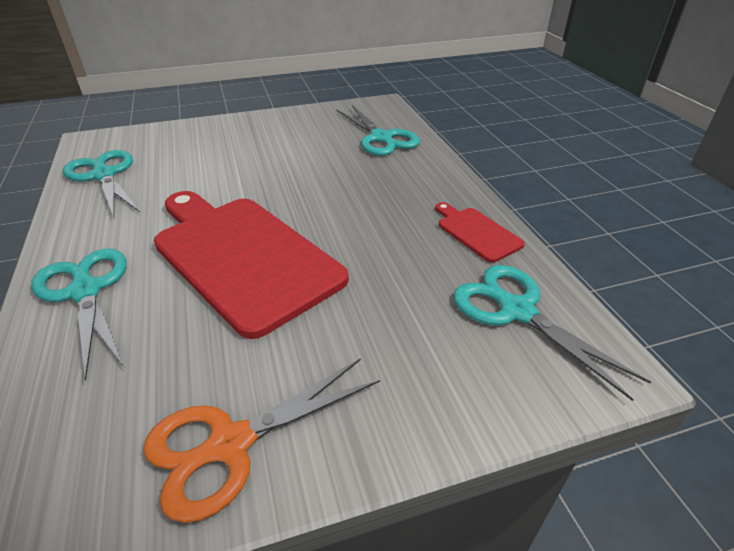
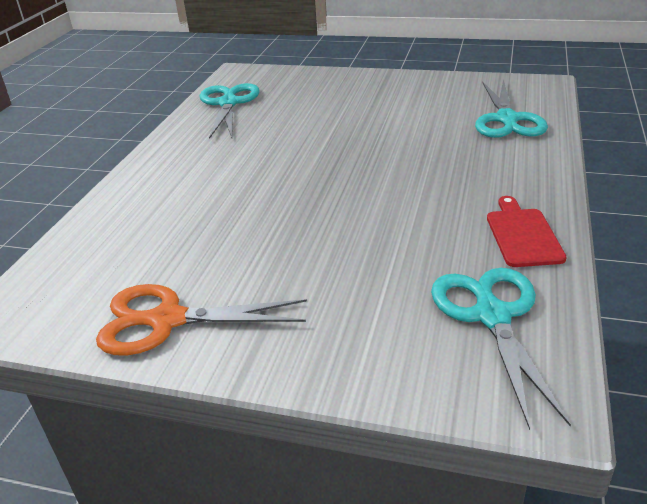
camera: 35 degrees right, 5 degrees down
(85, 291) = (154, 187): turquoise scissors -> none
(242, 256) = (282, 194): red cutting board -> none

